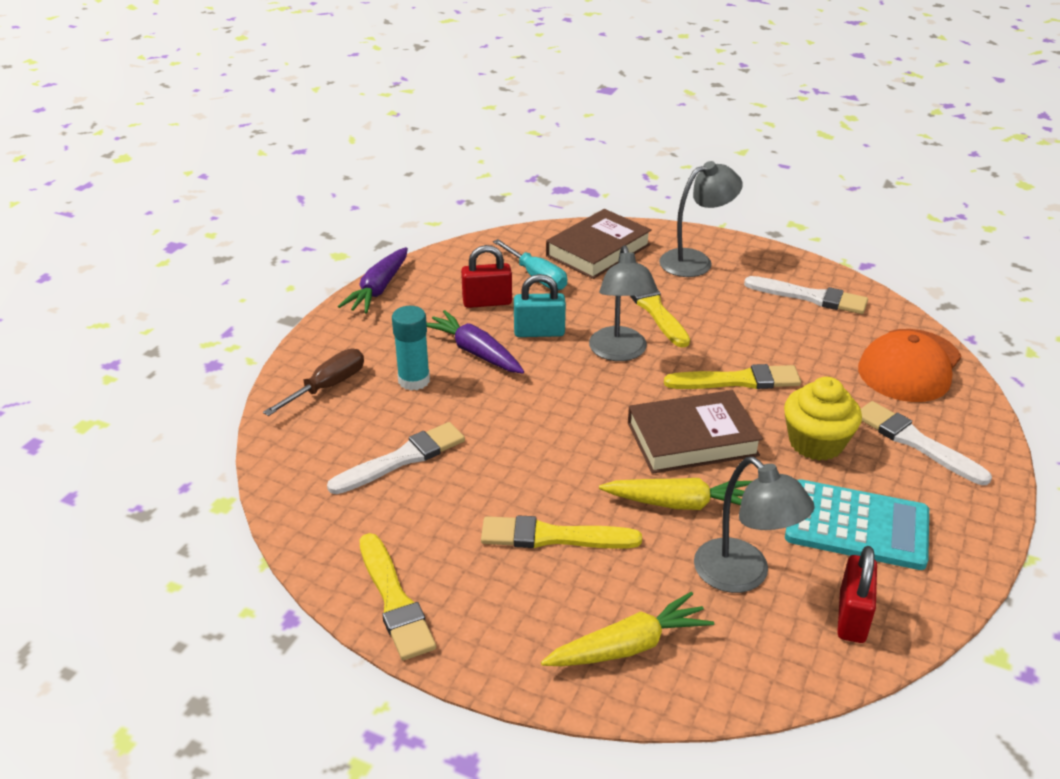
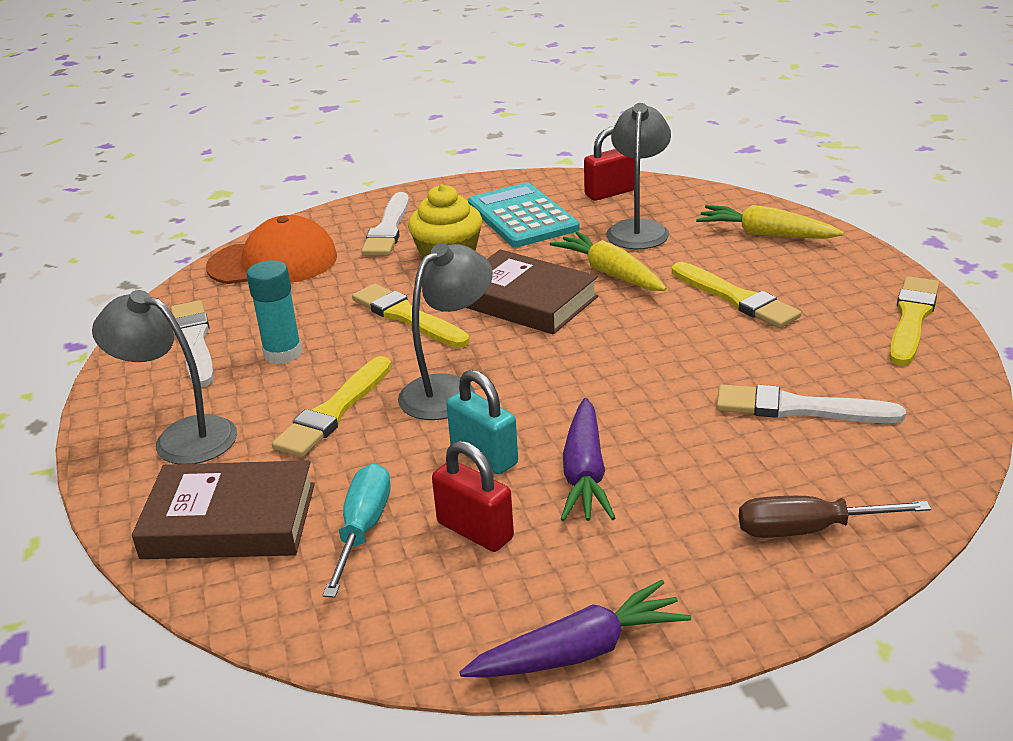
camera: 130 degrees left, 5 degrees down
(414, 380) = (695, 479): turquoise glue stick -> turquoise glue stick (283, 353)

